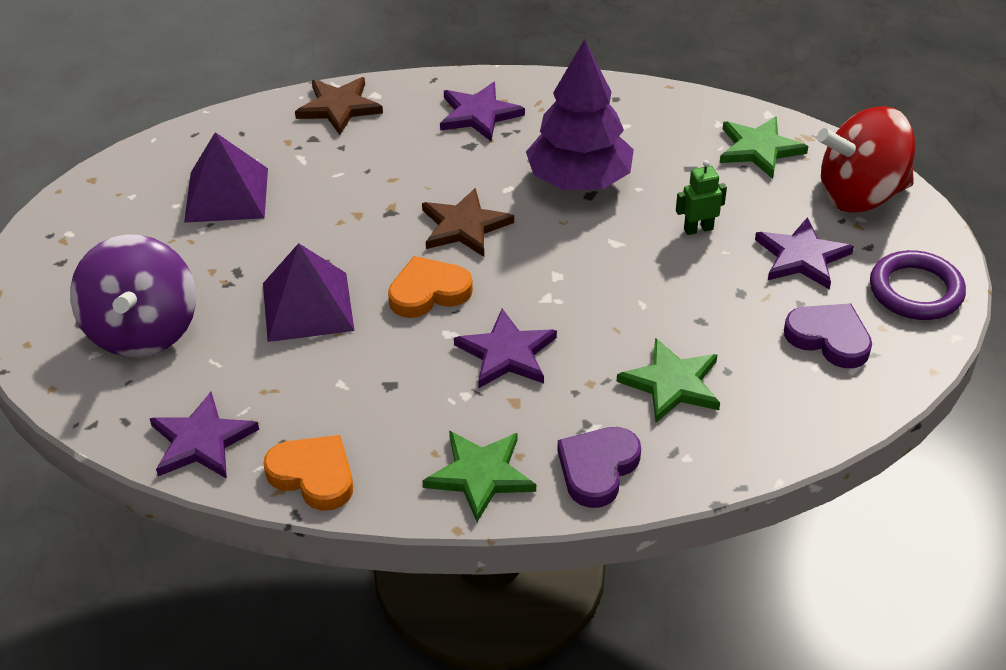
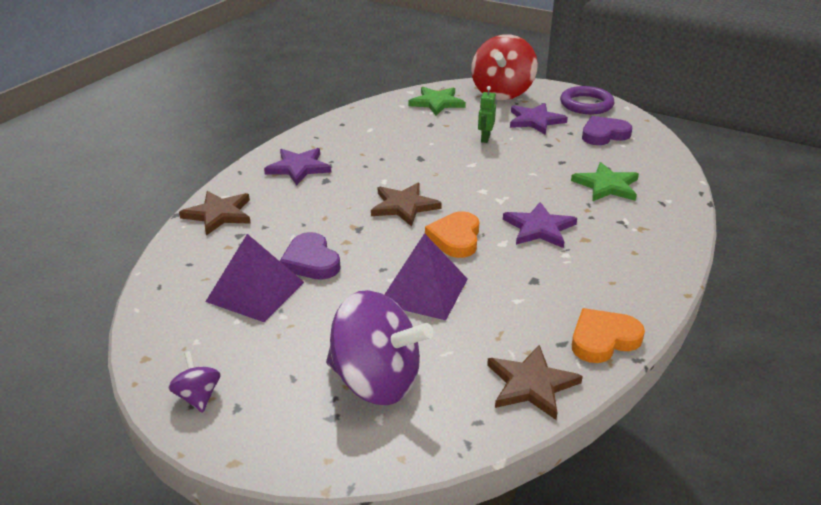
camera: 60 degrees left, 10 degrees down
(61, 233) = (198, 396): none -> purple spinning top
(201, 441) = (531, 384): purple star -> brown star
(480, 475) = (643, 271): green star -> none
(579, 180) = (403, 157): purple tree -> none
(597, 469) = (662, 230): purple heart -> purple heart (311, 261)

